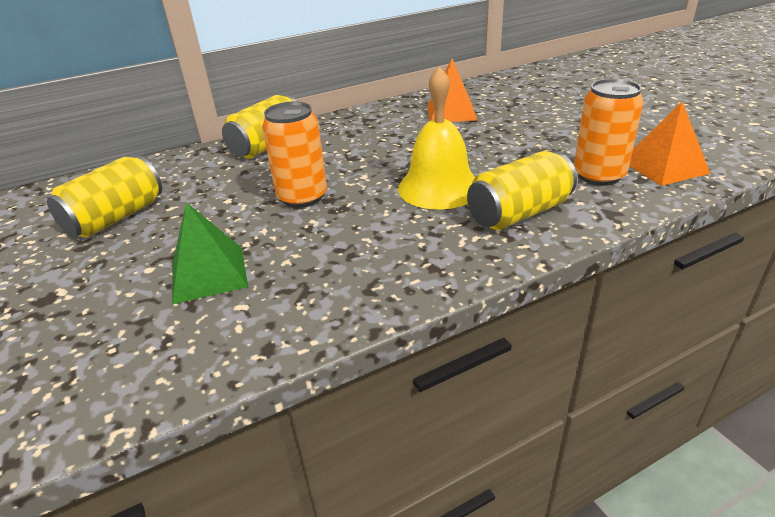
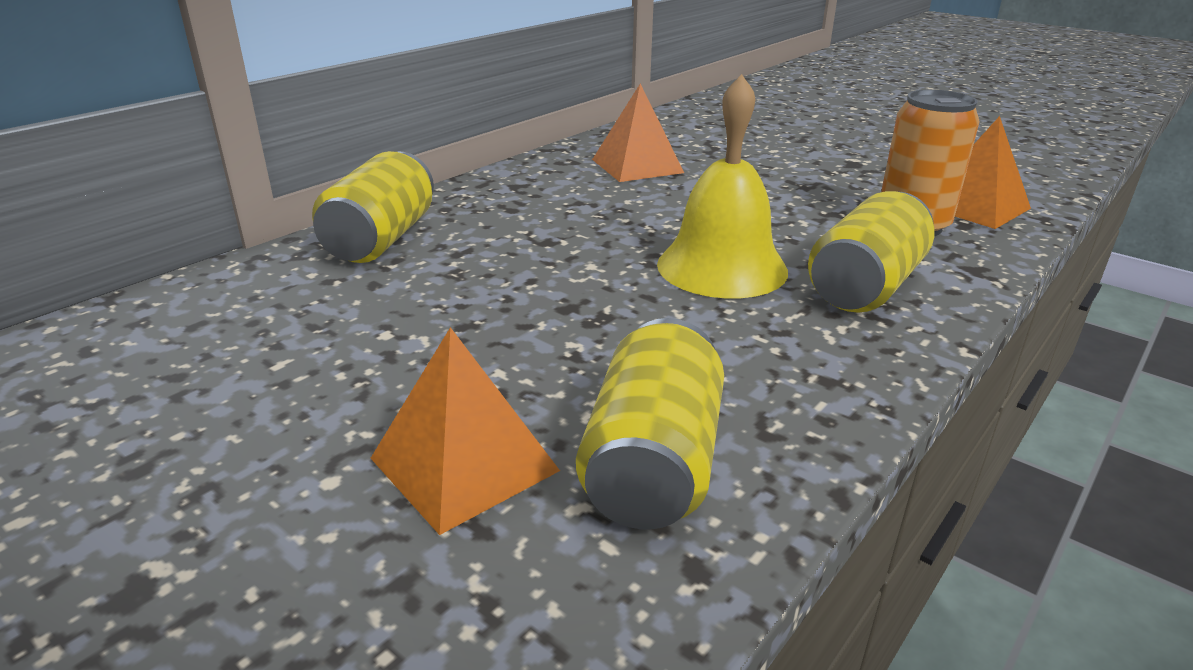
camera: 25 degrees left, 5 degrees down
(116, 218) = (173, 400): yellow can -> yellow can (653, 463)
(208, 274) = (464, 464): green pyramid -> orange pyramid
(302, 197) = (519, 310): orange can -> none

